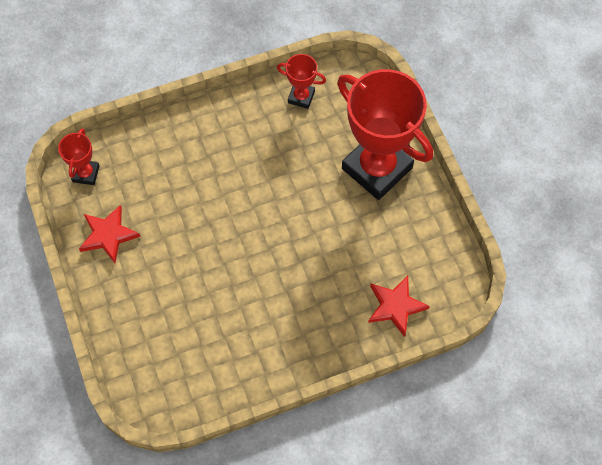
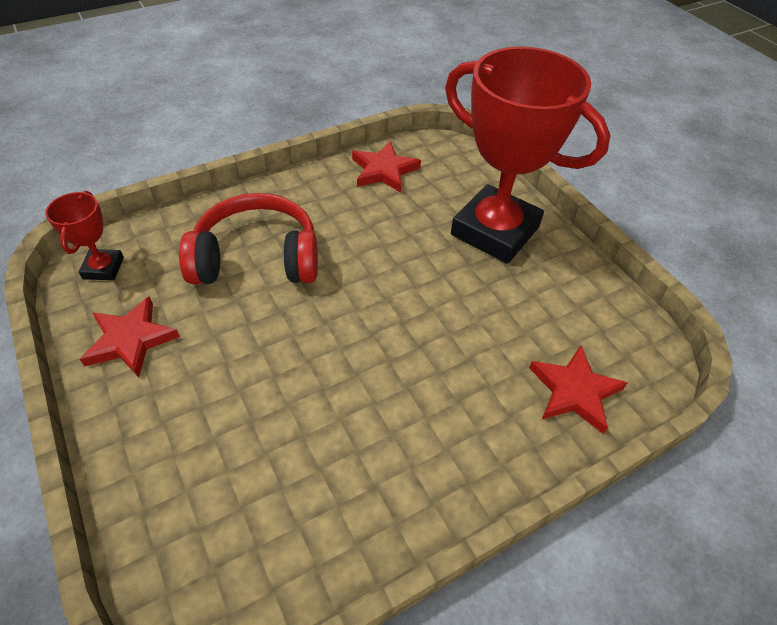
camera: 10 degrees left, 15 degrees down
(194, 175) = (257, 258): none -> red headphones
(301, 97) = (384, 170): red trophy -> red star

